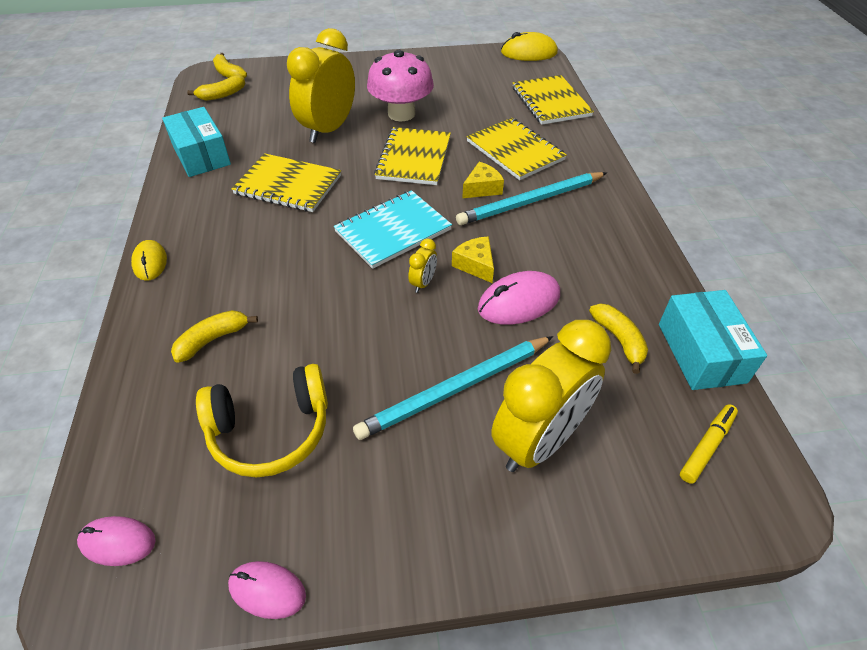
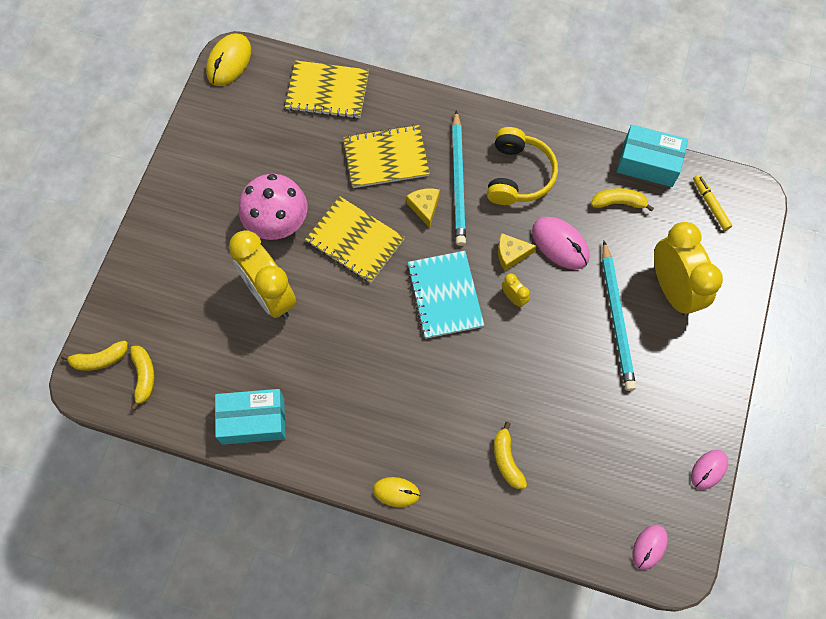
camera: 65 degrees left, 20 degrees up
(271, 430) = (604, 440): yellow headphones -> yellow headphones (518, 175)
(288, 185) = (342, 356): yellow notebook -> none
(519, 302) = (560, 244): pink mouse -> pink mouse turned 45 degrees counterclockwise

